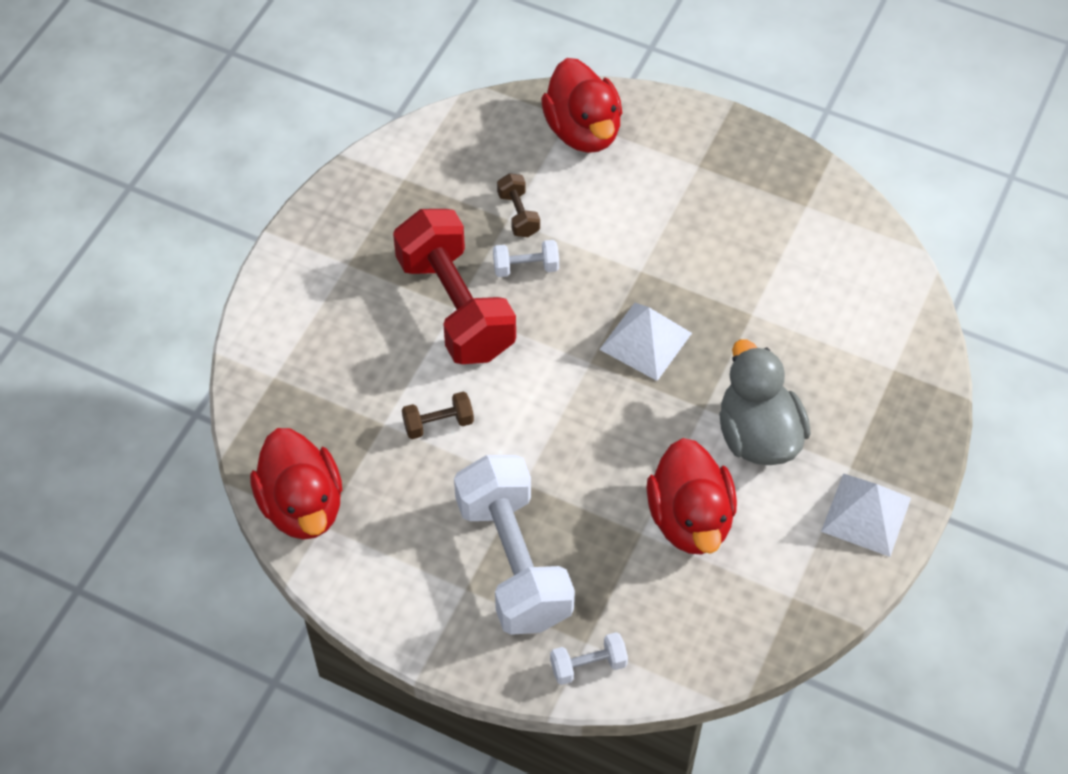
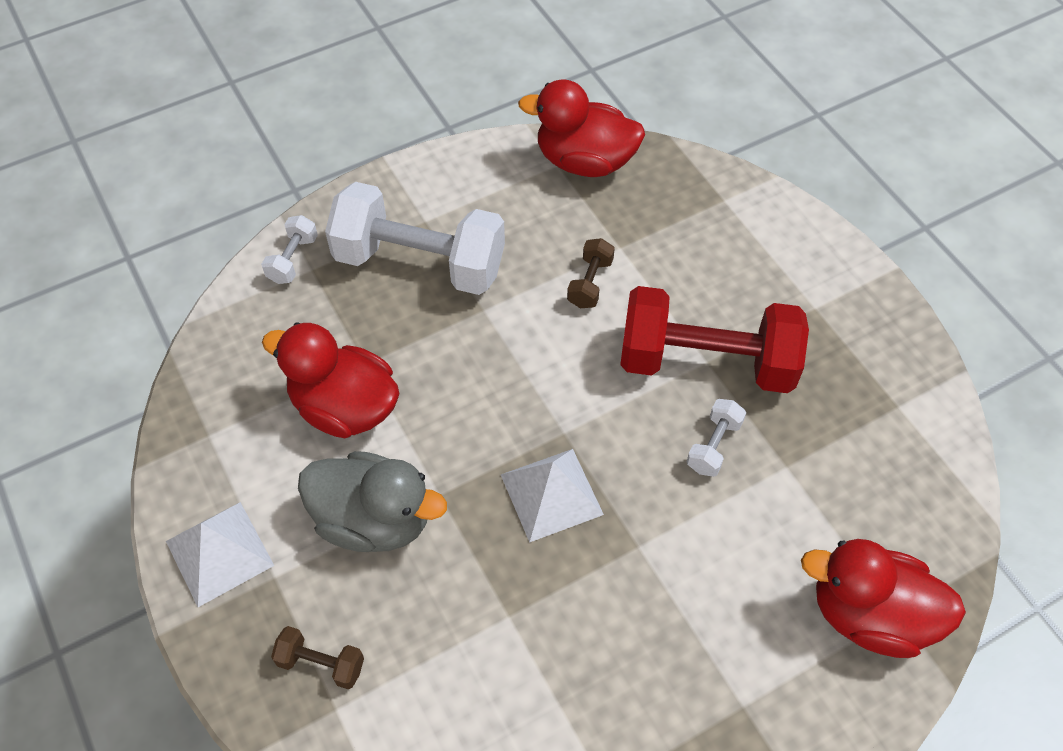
camera: 125 degrees right, 0 degrees up
(518, 214) = (786, 479): brown dumbbell -> brown dumbbell (321, 663)

